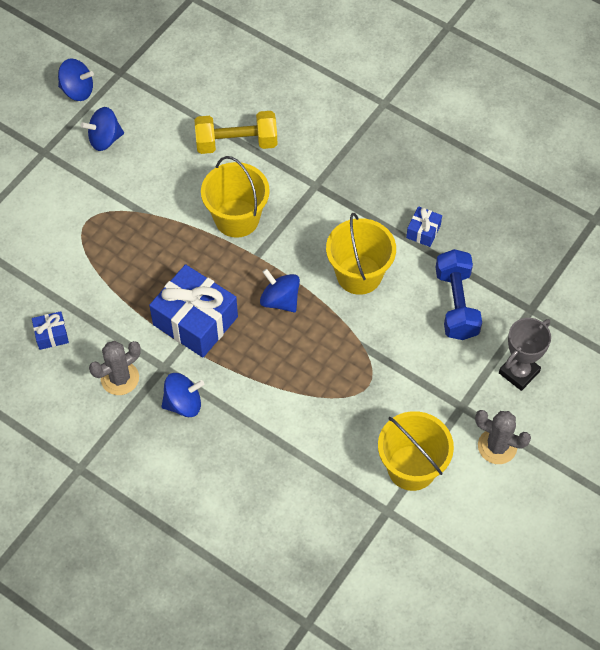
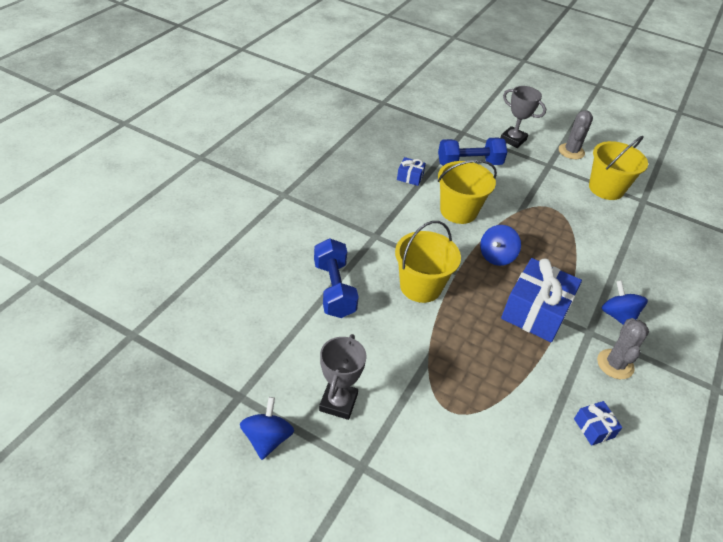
camera: 100 degrees left, 15 degrees down
(105, 139) = (338, 402): blue spinning top -> grey trophy
(120, 378) = (615, 364): grey cactus -> grey cactus turned 60 degrees clockwise
(236, 143) = (334, 289): yellow dumbbell -> blue dumbbell

